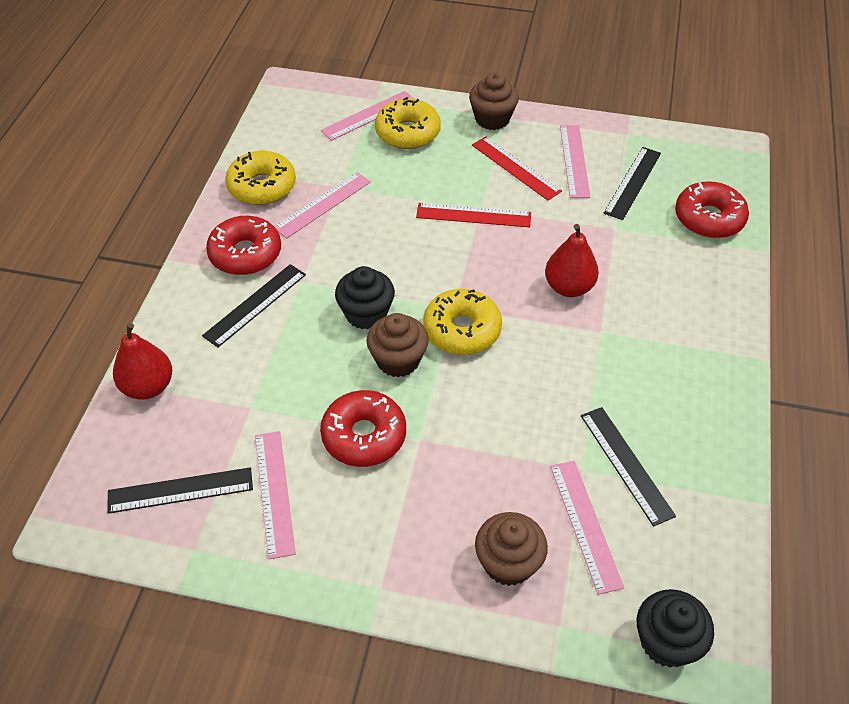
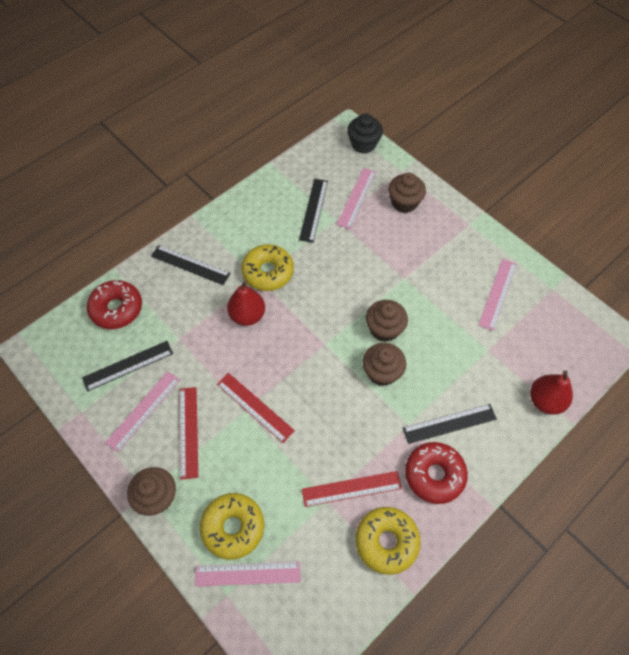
camera: 145 degrees left, 10 degrees up
(180, 490) = (548, 323): black ruler -> black ruler (190, 265)
(322, 204) = (351, 489): pink ruler -> red ruler
(364, 436) = (433, 296): red donut -> none
(366, 313) = (382, 372): black cupcake -> brown cupcake
(462, 330) = (333, 326): yellow donut -> yellow donut (268, 272)

